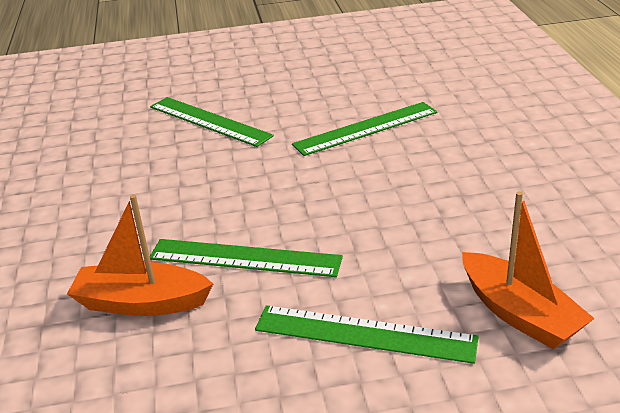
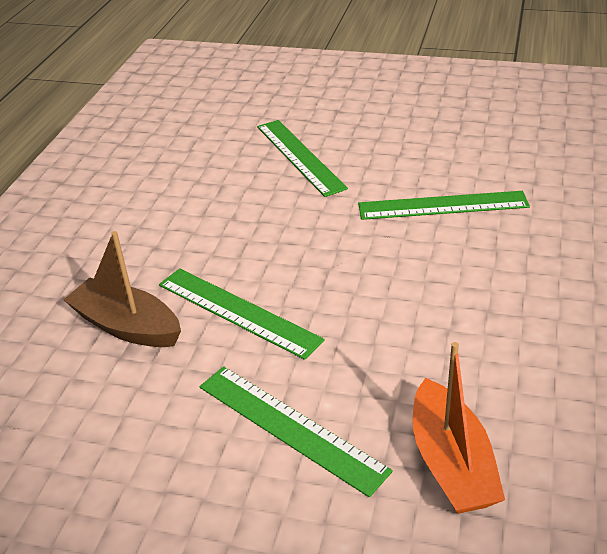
camera: 25 degrees right, 5 degrees up
(141, 303) = (127, 326): orange boat -> brown boat

